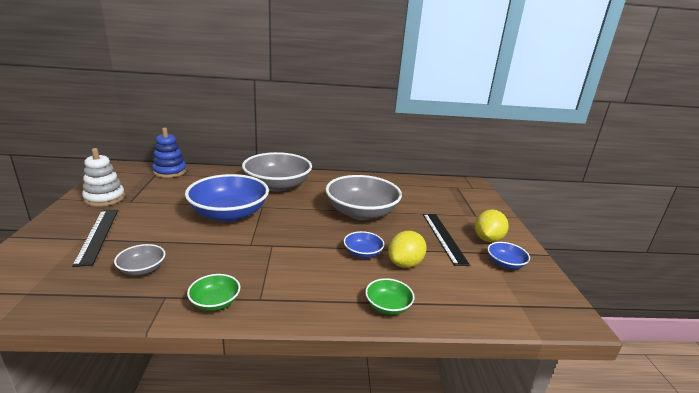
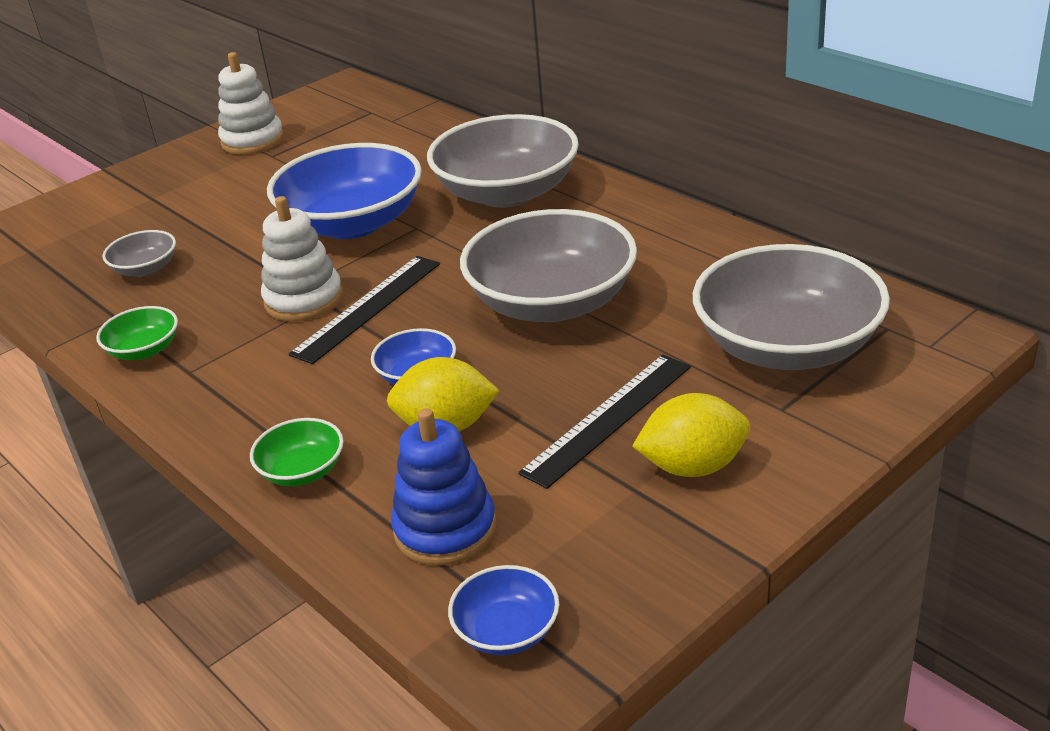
camera: 55 degrees right, 10 degrees up
(97, 235) = (171, 199): black ruler -> black ruler (368, 308)
(170, 171) = (393, 113): blue stacking toy -> blue stacking toy (445, 529)
(262, 248) = (304, 299): none -> white stacking toy
(446, 200) = (787, 346): none -> grey bowl
(505, 264) = (620, 526): blue bowl -> blue bowl (507, 630)

